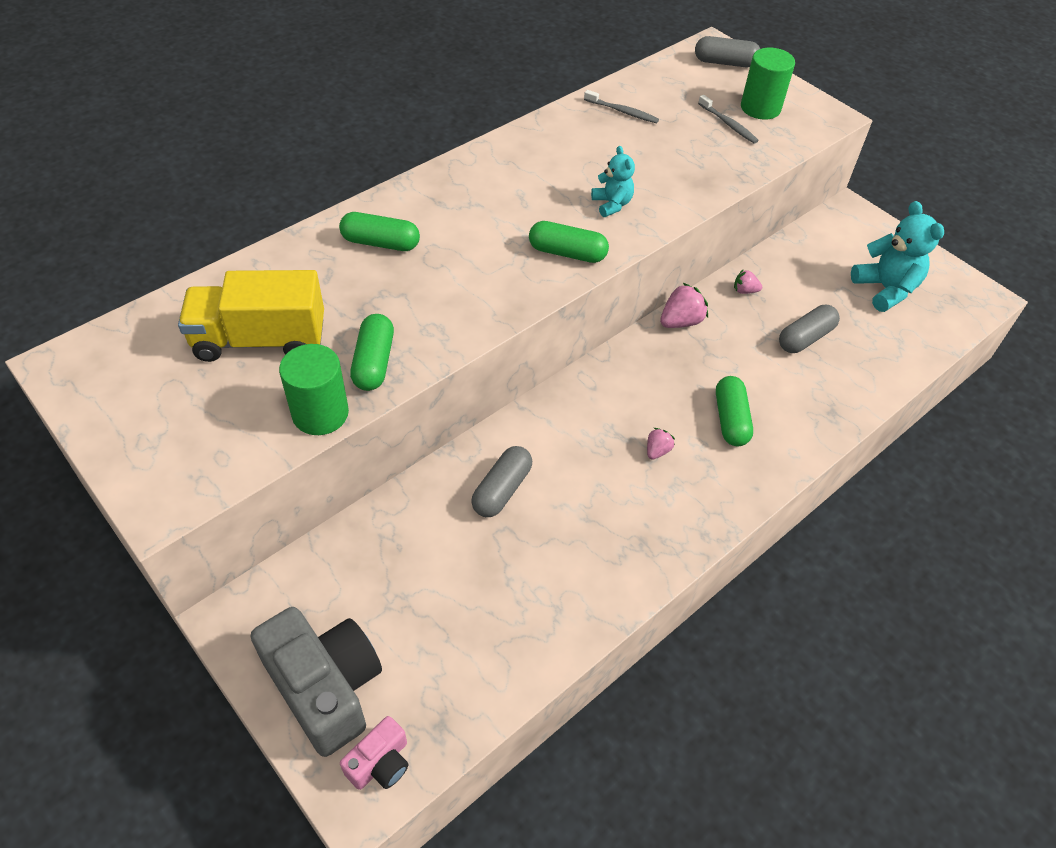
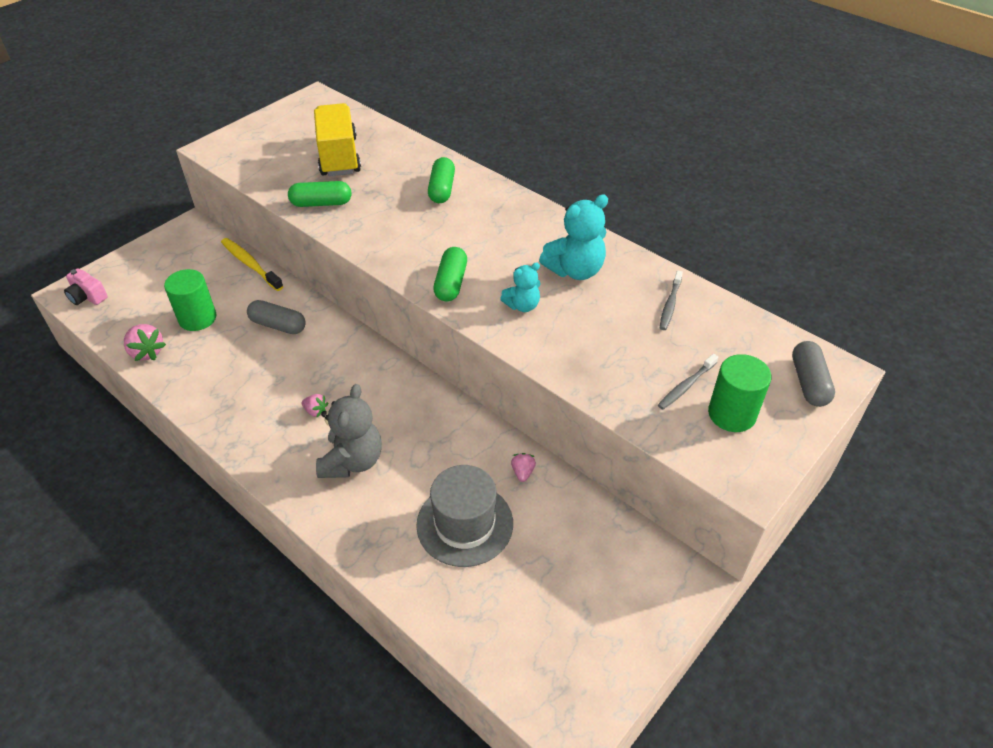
camera: 85 degrees right, 5 degrees down
(320, 413) = (276, 189): green cylinder -> green cylinder (197, 318)
(325, 687) = (139, 268): grey camera -> none
(361, 526) = (250, 264): none -> yellow toothbrush
(680, 321) = (468, 422): pink strawberry -> pink strawberry (147, 352)
(730, 419) = (352, 461): green capsule -> grey teddy bear
(805, 338) = (465, 524): grey capsule -> grey hat
(885, 289) = (558, 609): turquoise teddy bear -> turquoise teddy bear (575, 270)

